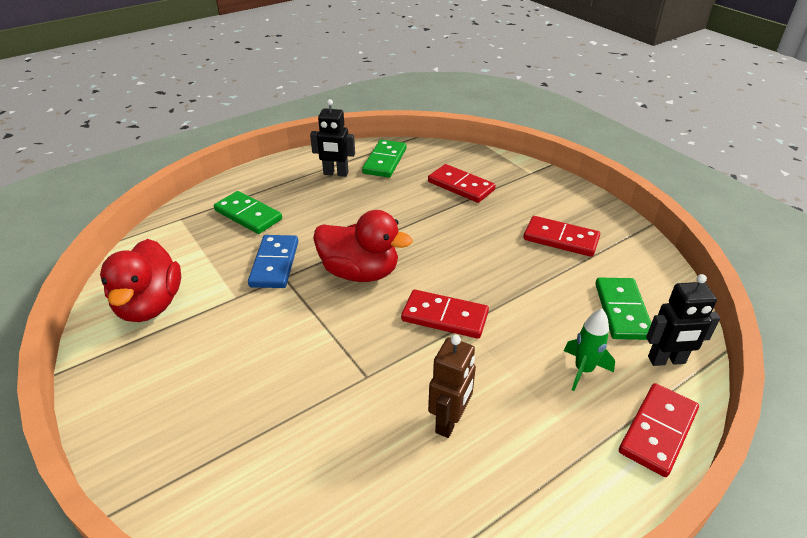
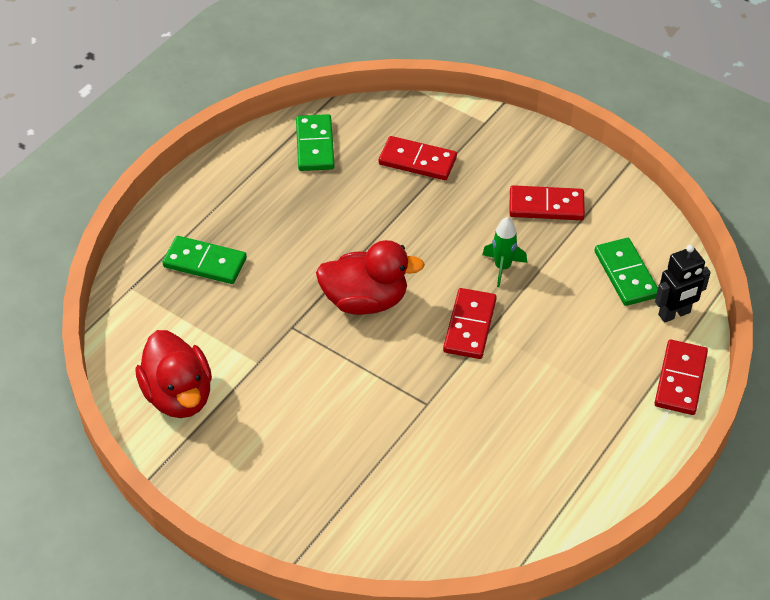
camera: 20 degrees left, 10 degrees up
(275, 264) = (273, 315): blue domino -> none
(335, 173) = (268, 179): black robot -> none
(445, 316) = (469, 326): red domino -> red domino turned 75 degrees counterclockwise
(449, 421) = (515, 421): brown robot -> none
(583, 370) = (608, 343): green rocket -> green rocket (502, 267)

